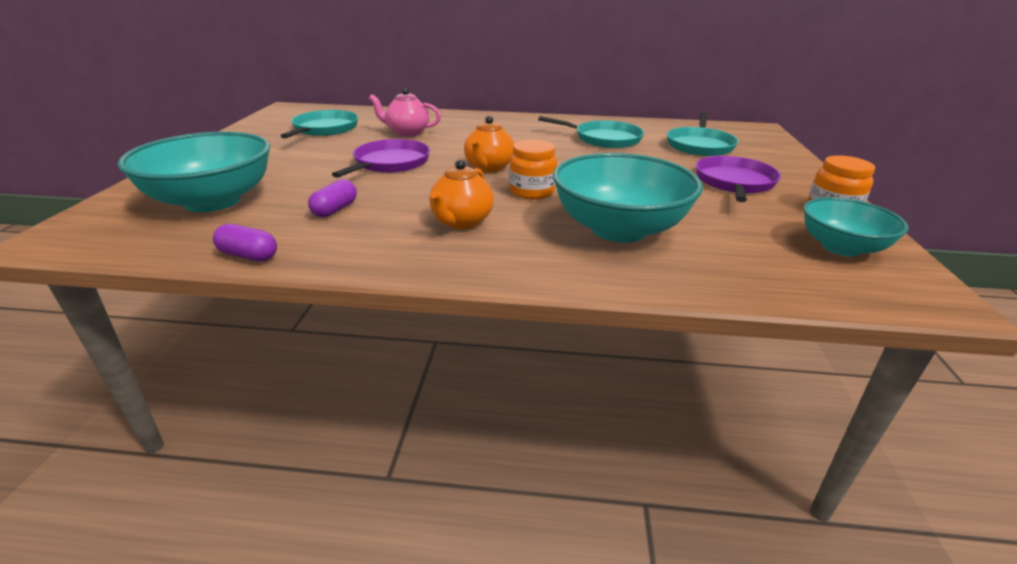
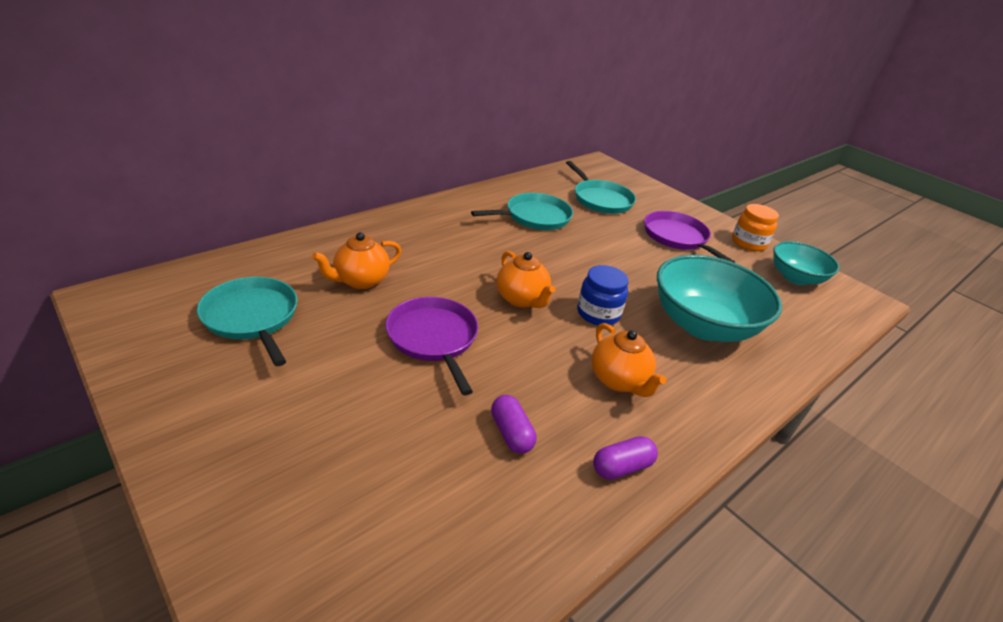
camera: 50 degrees left, 5 degrees up
(212, 201) = (374, 510): turquoise bowl -> none
(248, 256) = (561, 544): purple capsule -> purple capsule (622, 467)
(407, 132) = (360, 281): pink teapot -> orange teapot
(532, 191) = (598, 313): orange jar -> blue jar

